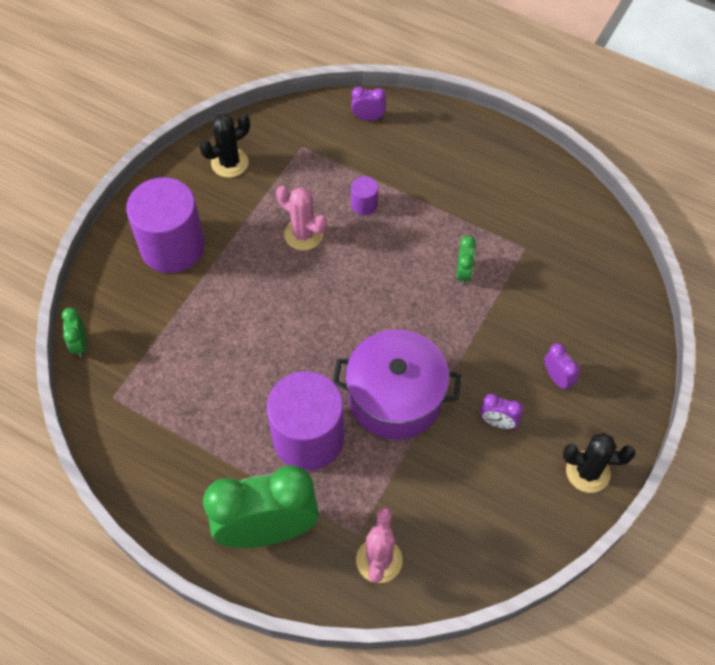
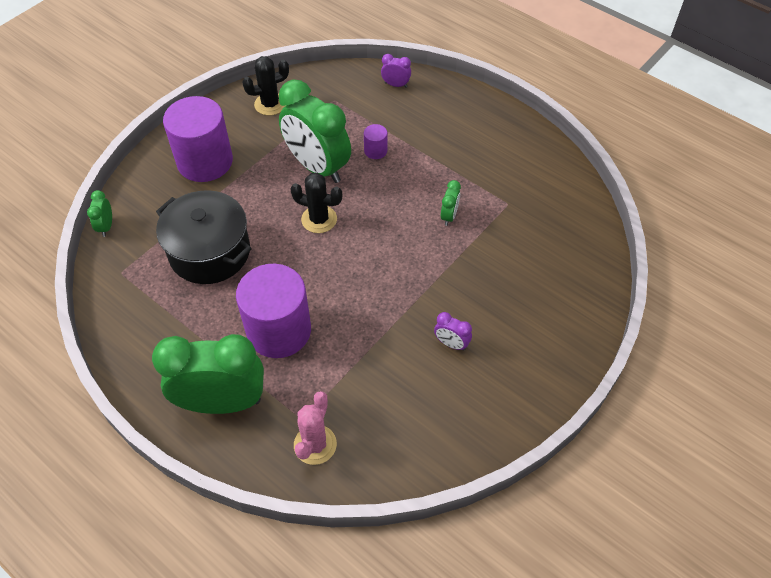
camera: 10 degrees right, 5 degrees down
(207, 357) = (210, 252): none -> black pot
(303, 234) = (317, 167): pink cactus -> green clock
(395, 397) = (364, 309): purple pot -> none
(557, 378) = (514, 314): purple clock -> none
(588, 472) = (525, 399): black cactus -> black cactus (319, 219)

